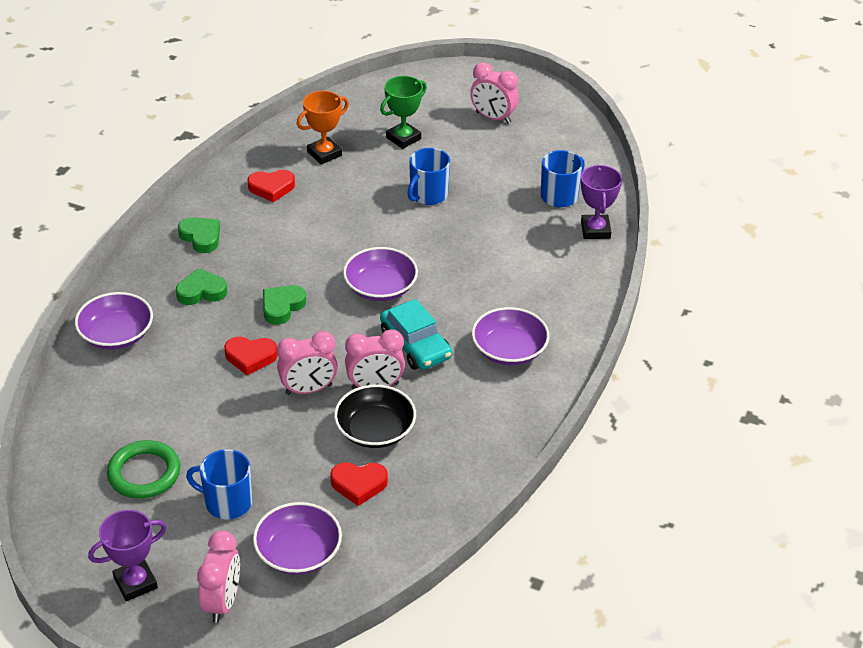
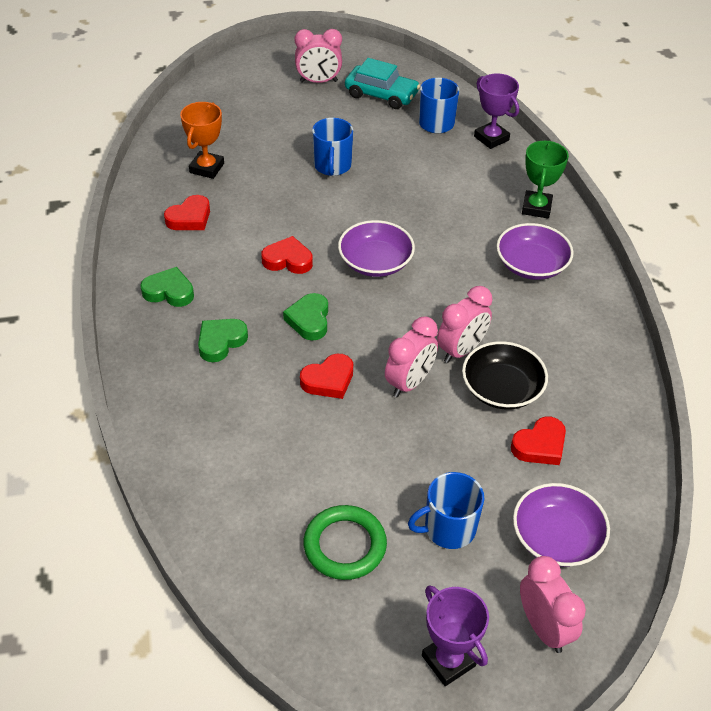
camera: 35 degrees left, 5 degrees up
(116, 334) = (179, 423): purple bowl -> none
(135, 583) = (448, 661): purple trophy -> purple trophy turned 60 degrees counterclockwise
(313, 254) = (288, 260): none -> red heart
(403, 138) = (262, 127): green trophy -> green trophy (536, 208)
(415, 345) = (456, 297): turquoise car -> turquoise car (381, 94)

